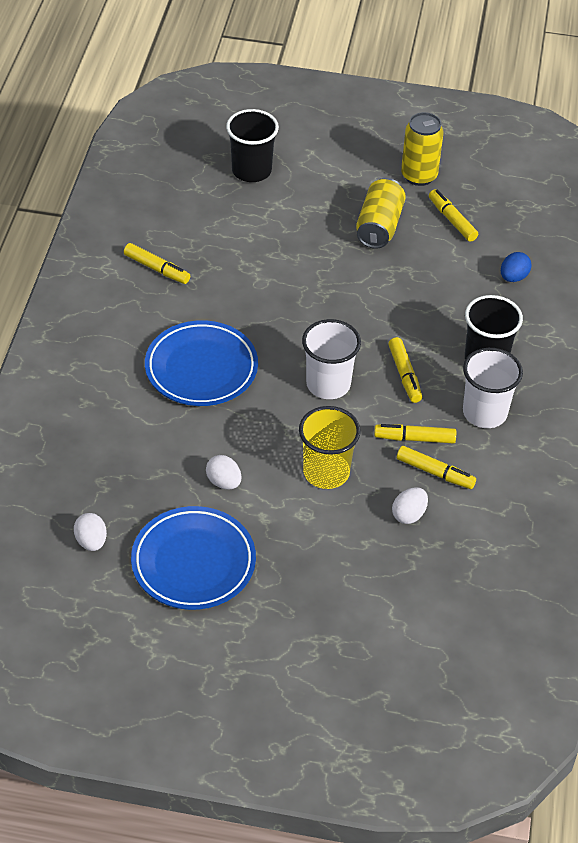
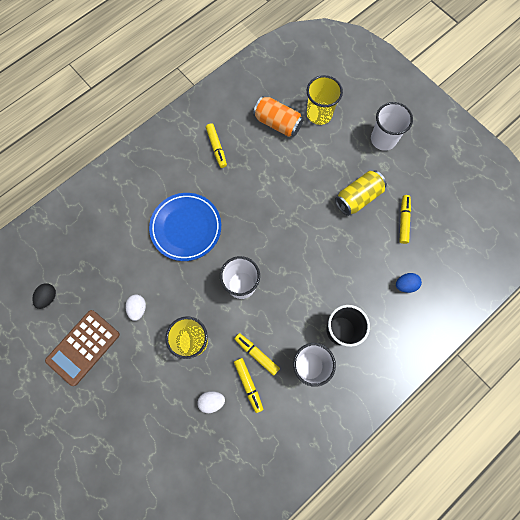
camera: 40 degrees right, 25 degrees up
(91, 541) = (48, 297): white egg -> black egg
(193, 562) = (83, 347): blue plate -> brown calculator
(209, 205) = (277, 123): none -> orange can
(251, 171) = (319, 114): black cup -> yellow cup
(352, 157) = (383, 139): none -> white cup
(404, 374) = (287, 308): yellow marker -> none
(419, 176) = (410, 177): yellow can -> none

